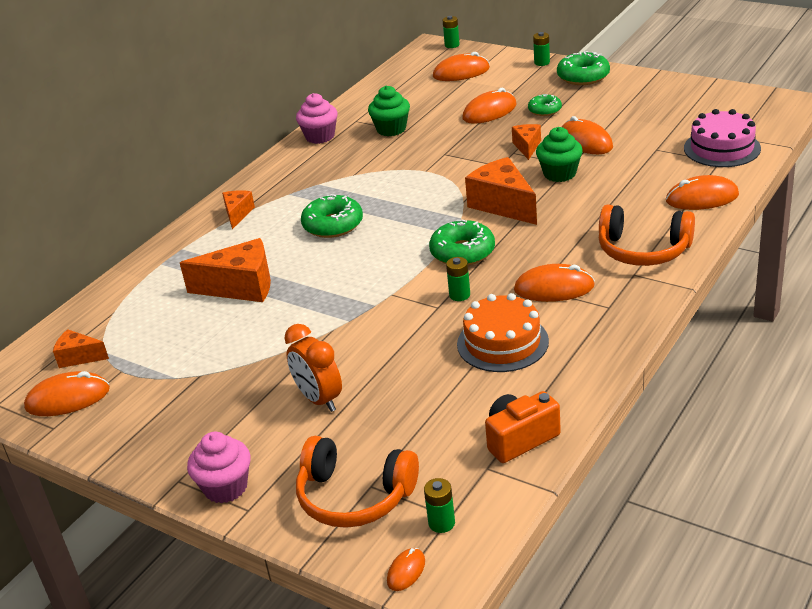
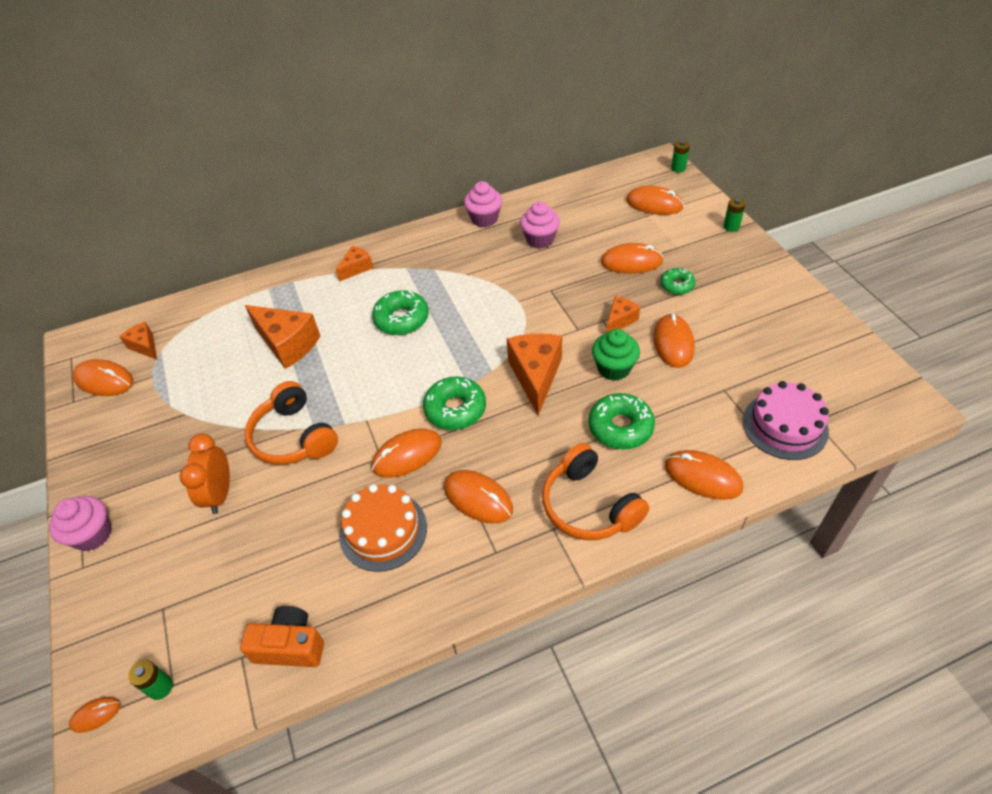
camera: 35 degrees right, 15 degrees up
(354, 496) = (144, 610): orange headphones -> orange headphones (294, 437)
(391, 129) = (540, 240): green cupcake -> pink cupcake
(459, 295) = (407, 455): green battery -> orange mouse
(583, 76) = (749, 263): green donut -> green donut (620, 427)

